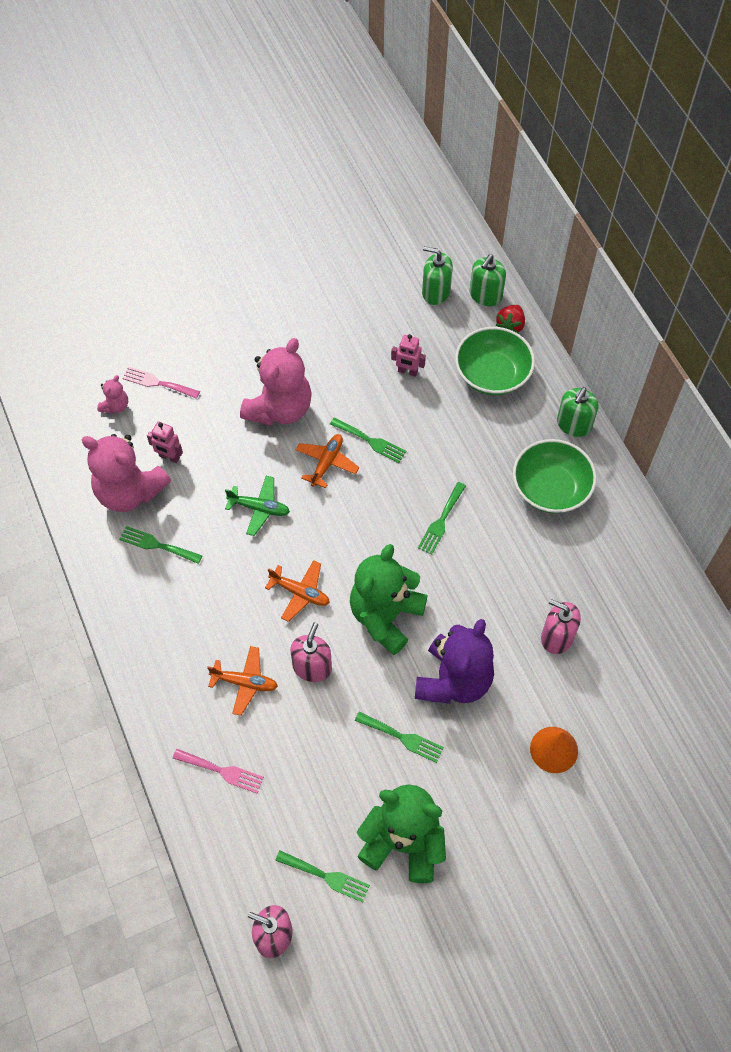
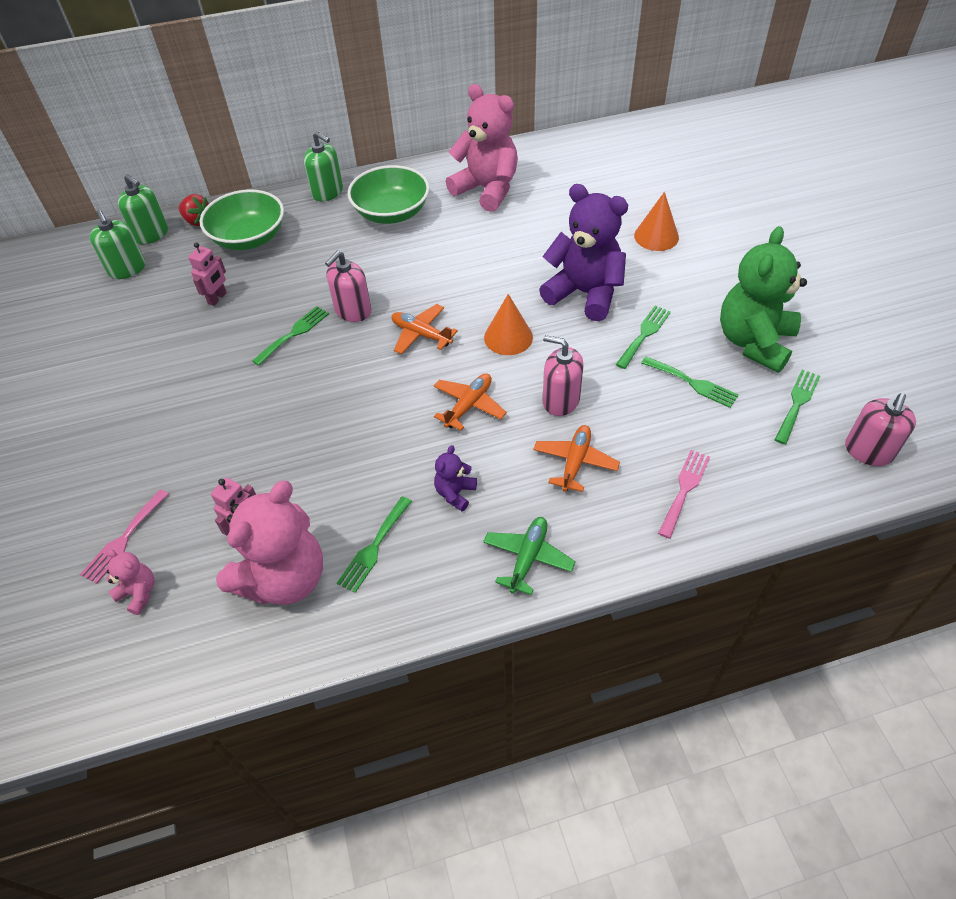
camera: 80 degrees left, 10 degrees down
(208, 594) = (455, 493): none -> purple teddy bear
(259, 508) = (350, 437): green plane -> green plane (528, 558)
(279, 408) = (219, 410): pink teddy bear -> pink teddy bear (487, 190)
(327, 463) = (309, 372): orange plane -> orange plane (421, 334)
(385, 616) = (508, 337): green teddy bear -> orange cone
(436, 292) = (127, 269): green soap dispenser -> green soap dispenser turned 60 degrees counterclockwise
(441, 521) = (407, 288): green fork -> green fork (693, 383)
(557, 637) = (546, 224): pink soap dispenser -> pink soap dispenser (353, 311)

